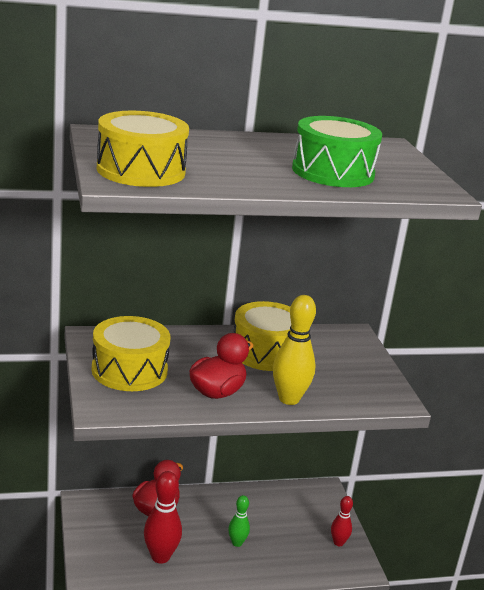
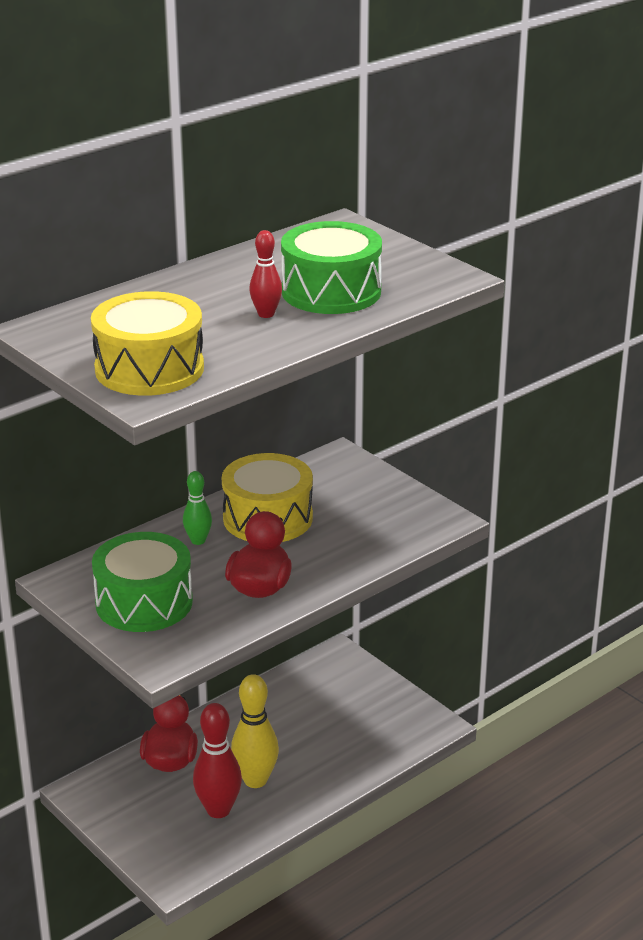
camera: 25 degrees left, 5 degrees up
(129, 370) = (144, 602): yellow drum -> green drum
(237, 543) = (289, 757): green bowling pin -> green bowling pin (198, 540)
(289, 399) = (339, 564): yellow bowling pin -> yellow bowling pin (255, 780)
(338, 542) = (394, 707): red bowling pin -> red bowling pin (266, 314)

